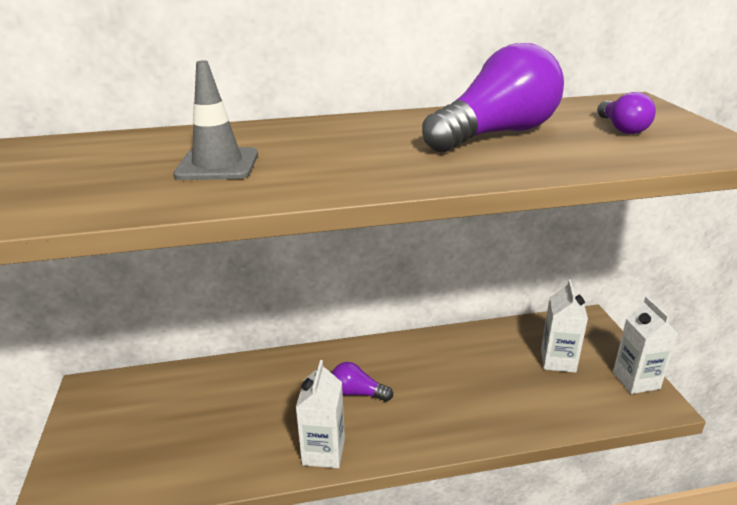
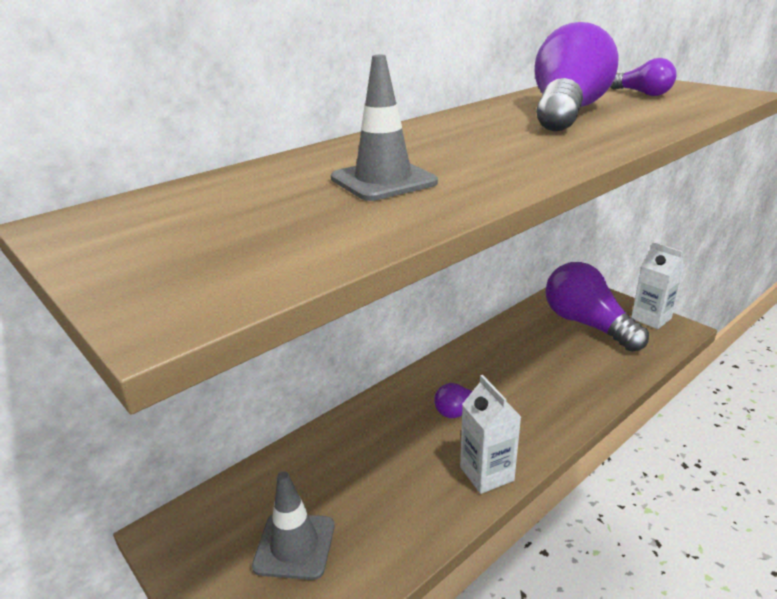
camera: 30 degrees left, 0 degrees up
(146, 436) = (294, 546): none -> grey traffic cone
(558, 361) = (587, 324): white carton -> purple light bulb

